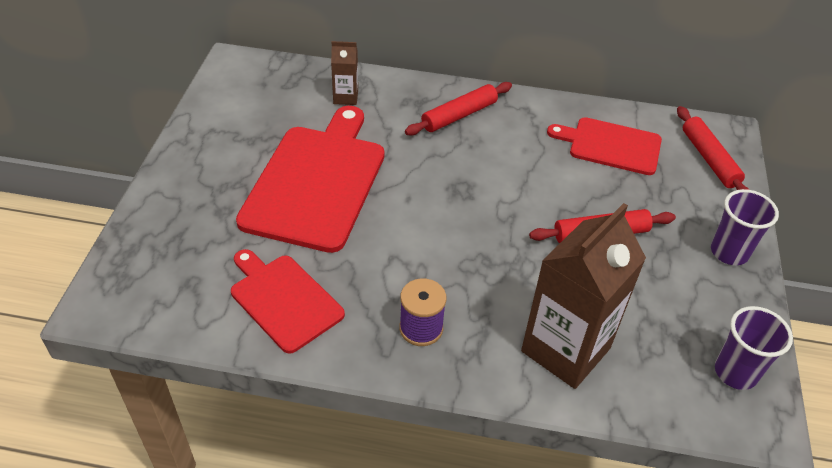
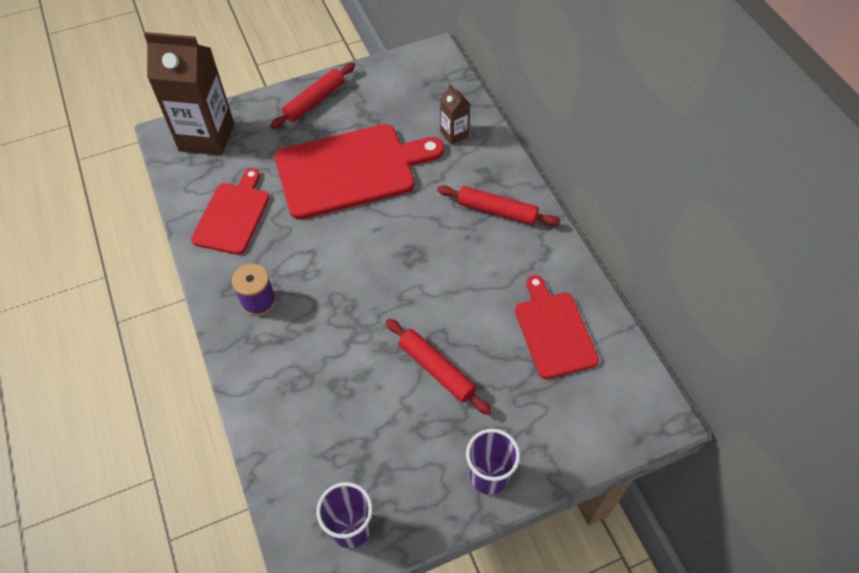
camera: 60 degrees right, 10 degrees up
(565, 349) = (297, 398): brown carton -> brown carton (206, 137)
(709, 159) = (604, 416): red rolling pin -> red rolling pin (315, 101)

